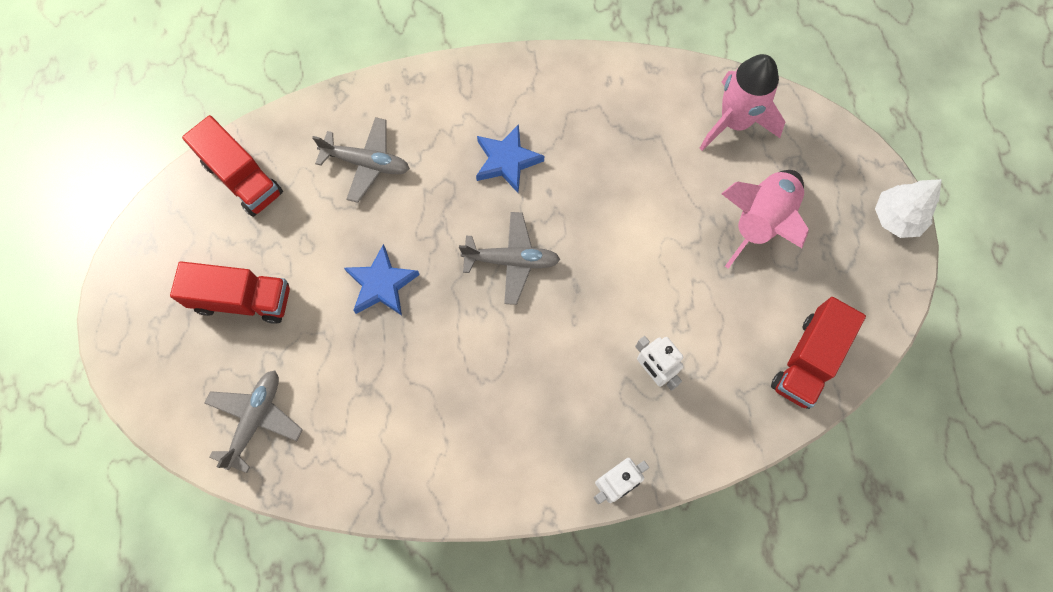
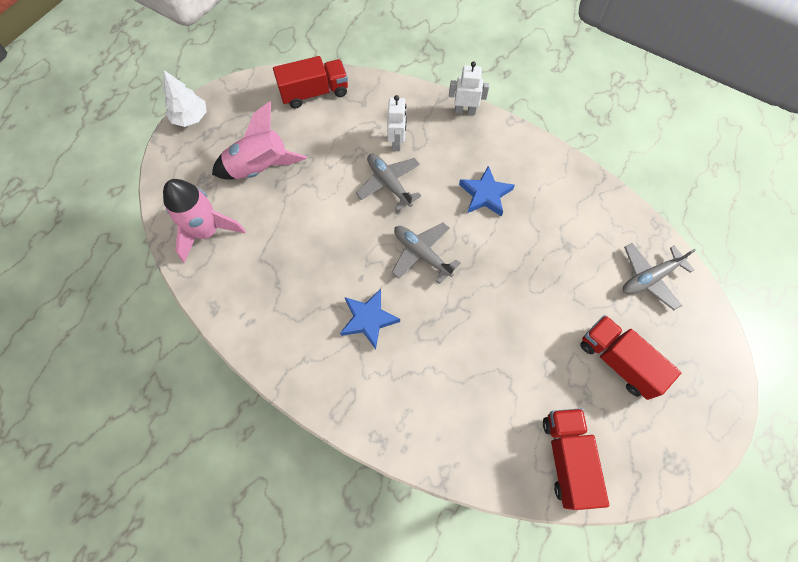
camera: 140 degrees left, 5 degrees down
(367, 163) = (465, 395): grey plane -> grey plane (389, 183)
(381, 284) = (515, 301): blue star -> blue star (485, 194)

